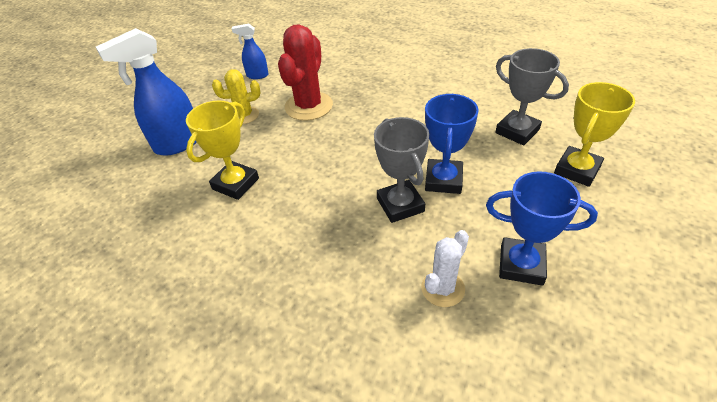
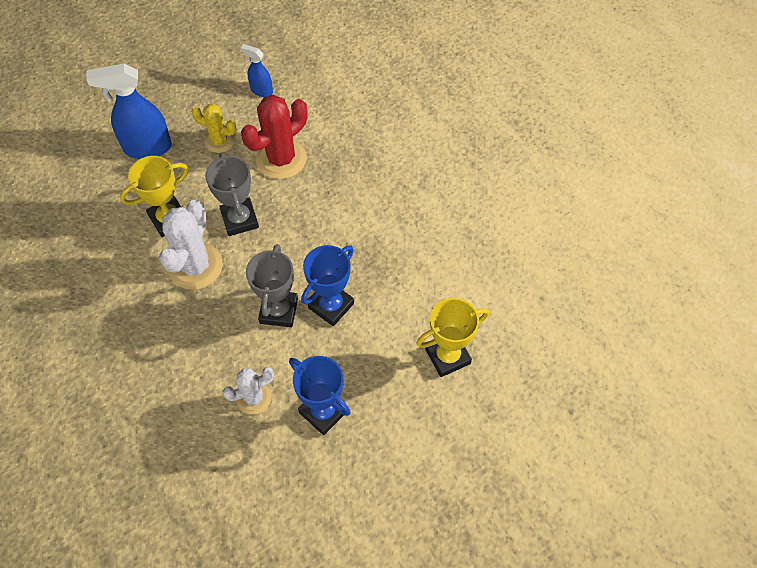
camera: 25 degrees right, 15 degrees up
(289, 207) = (195, 266): none -> white cactus
(517, 131) = (437, 289): grey trophy -> grey trophy (240, 219)

